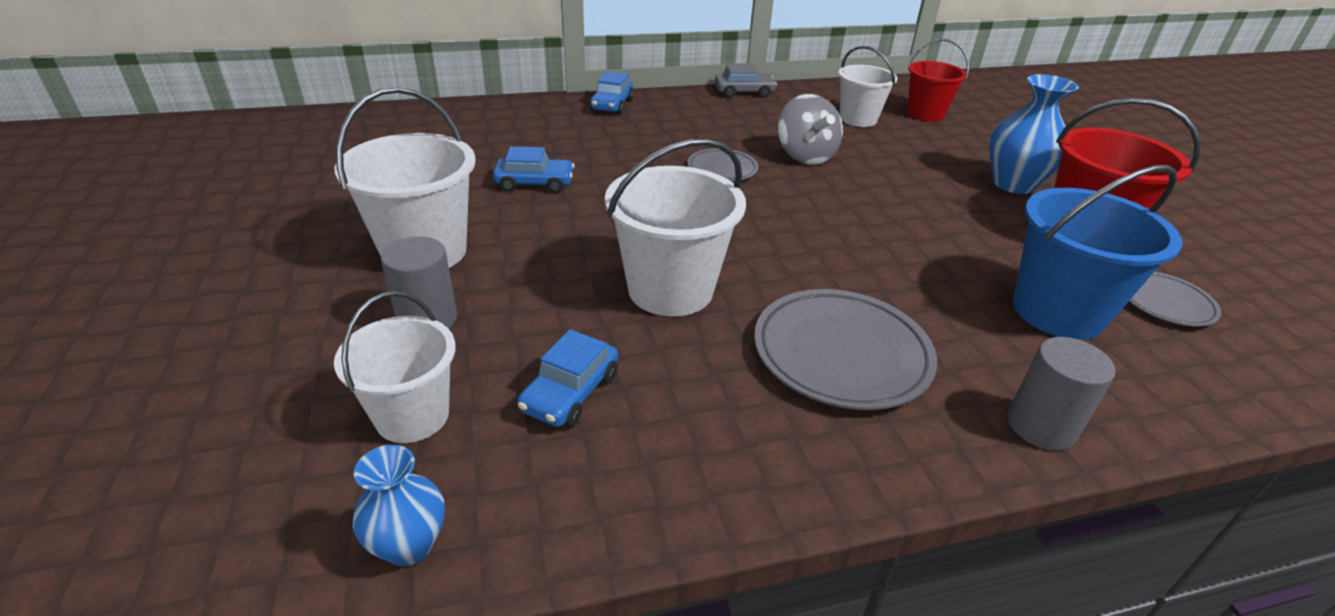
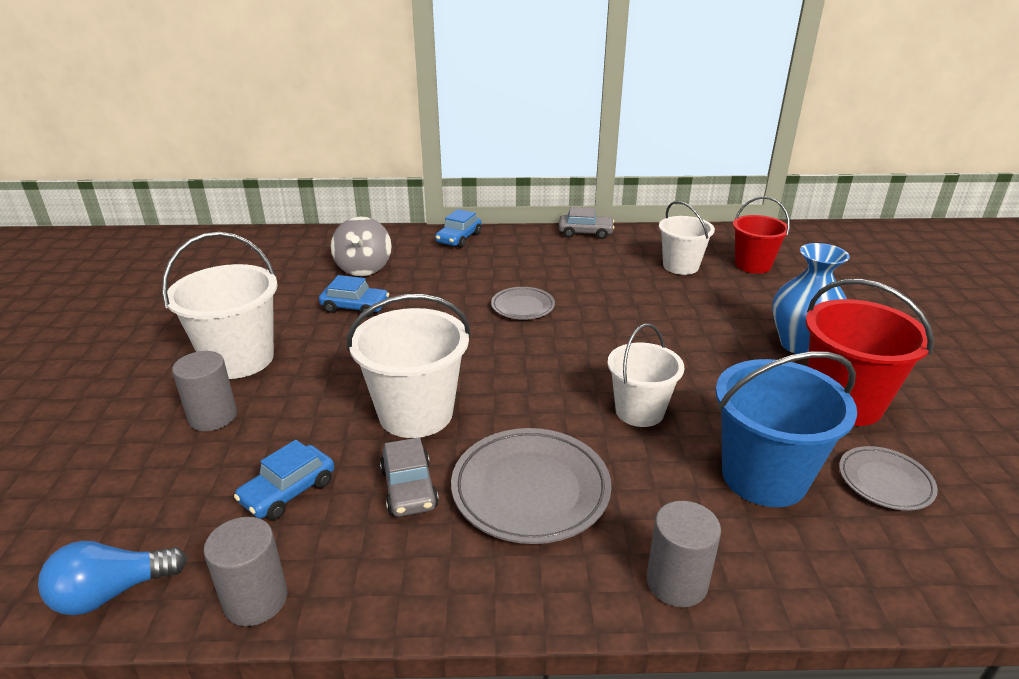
camera: 15 degrees right, 5 degrees down
(409, 545) = (112, 592): blue vase -> blue light bulb
(412, 416) = (163, 493): white bucket -> white bucket (639, 411)
(601, 522) = (255, 600): none -> grey cylinder
(709, 370) = (409, 488): none -> grey car
(805, 156) = (607, 300): grey spinning top -> grey spinning top (364, 268)

